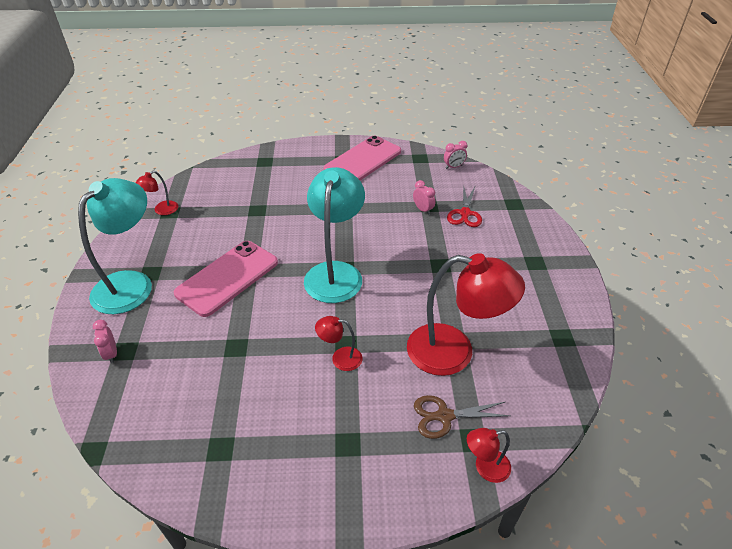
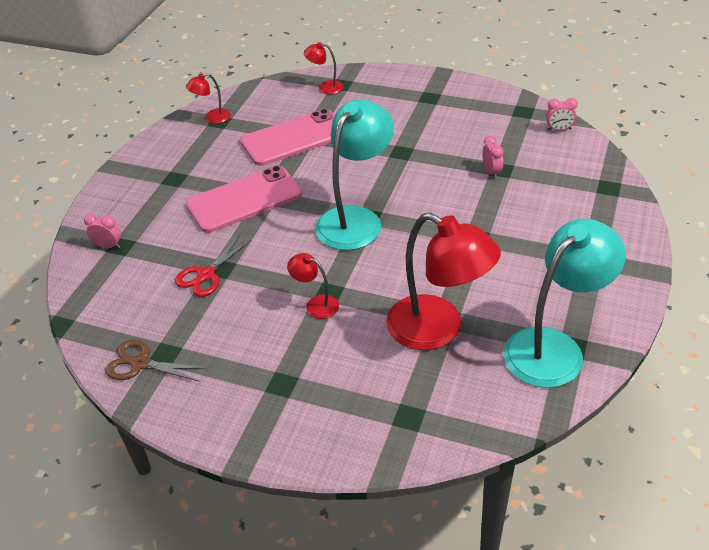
camera: 25 degrees right, 0 degrees up
(111, 354) = (108, 246): pink clock -> pink clock turned 105 degrees clockwise
(131, 283) = (152, 185): turquoise lamp -> turquoise lamp (554, 347)
(363, 160) = (452, 102): pink phone -> pink phone (294, 138)
(444, 416) = (391, 387): brown scissors -> brown scissors (141, 363)
(465, 213) = (540, 186): red scissors -> red scissors (206, 275)
(485, 468) = (405, 445): red lamp -> red lamp (325, 87)

